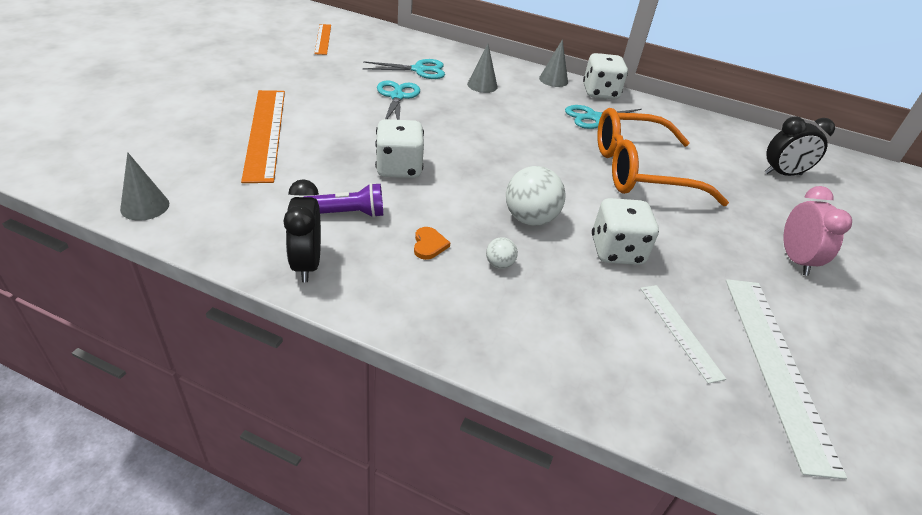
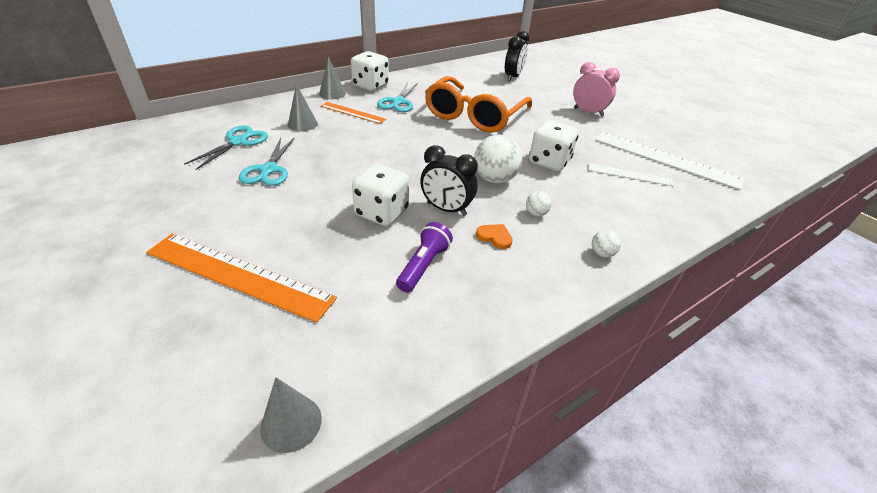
camera: 55 degrees left, 0 degrees up
(307, 264) = (478, 316): black clock -> black clock (446, 209)
(323, 39) = (96, 171): orange ruler -> orange ruler (353, 112)
(397, 96) = (268, 170): turquoise scissors -> turquoise scissors turned 120 degrees counterclockwise
(477, 333) = (602, 253): none -> white ball

